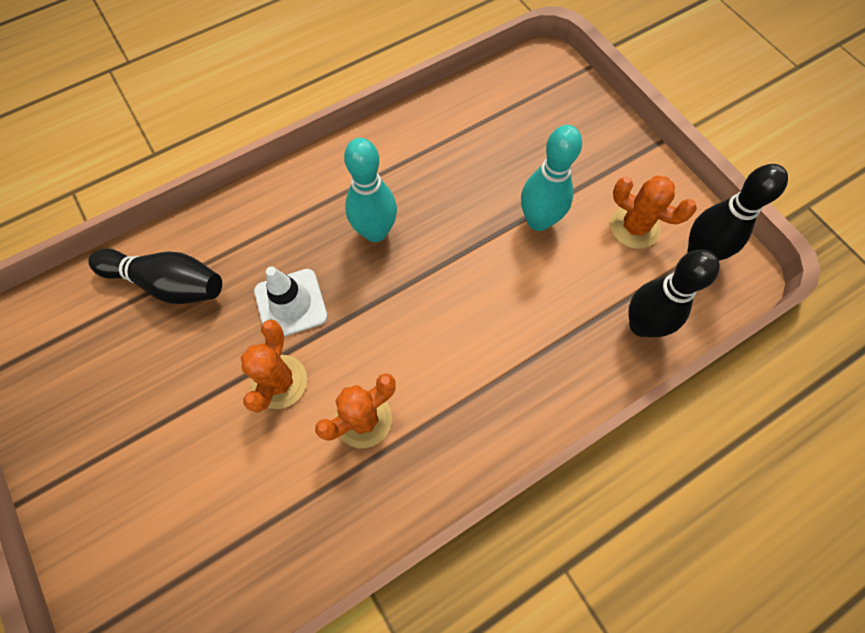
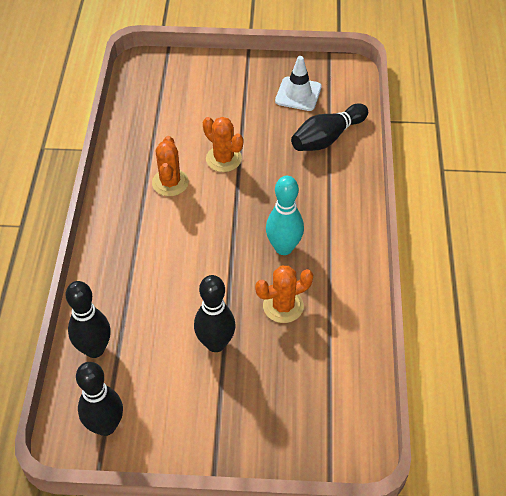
camera: 125 degrees right, 15 degrees down
(291, 304) = (267, 184): white traffic cone -> white traffic cone (298, 94)
(538, 221) = (215, 343): turquoise bowling pin -> black bowling pin
(634, 227) = (160, 400): orange cactus -> orange cactus (283, 306)

